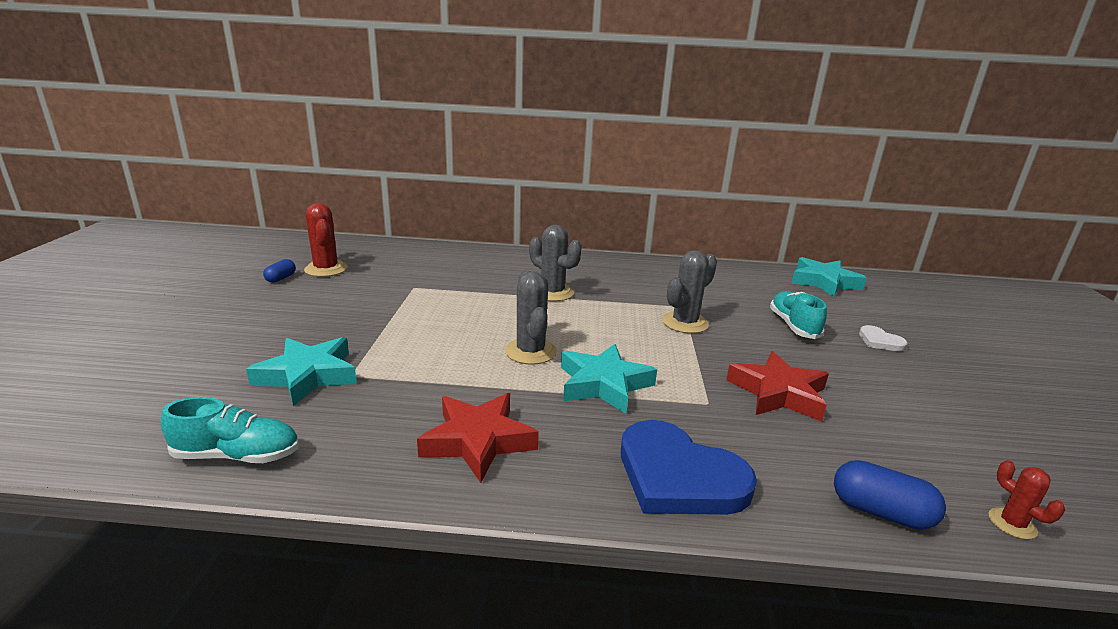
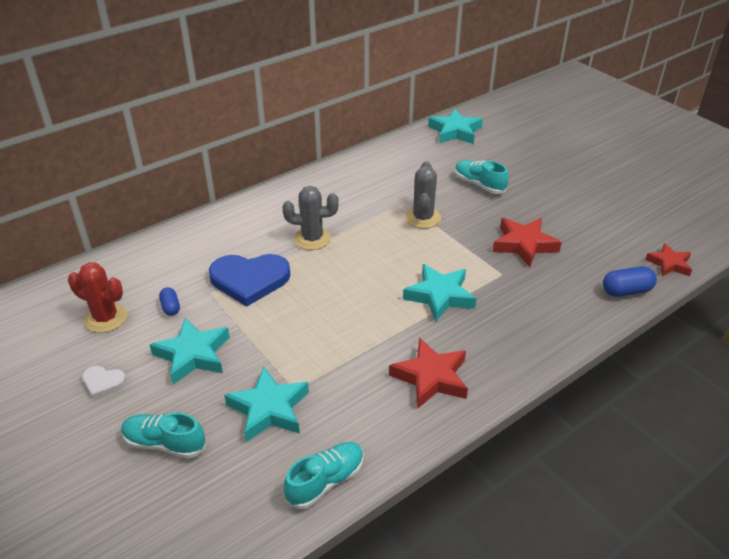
camera: 40 degrees left, 15 degrees up
(207, 352) = (165, 443): none -> turquoise shoe
(281, 278) = (86, 351): blue capsule -> blue capsule (170, 307)
(331, 314) = (193, 355): none -> turquoise star
(530, 351) = (370, 298): grey cactus -> none
(678, 476) = (539, 329): blue heart -> blue heart (249, 280)
(880, 341) = (530, 172): white heart -> white heart (103, 382)
(1012, 524) = (669, 264): red cactus -> red star

